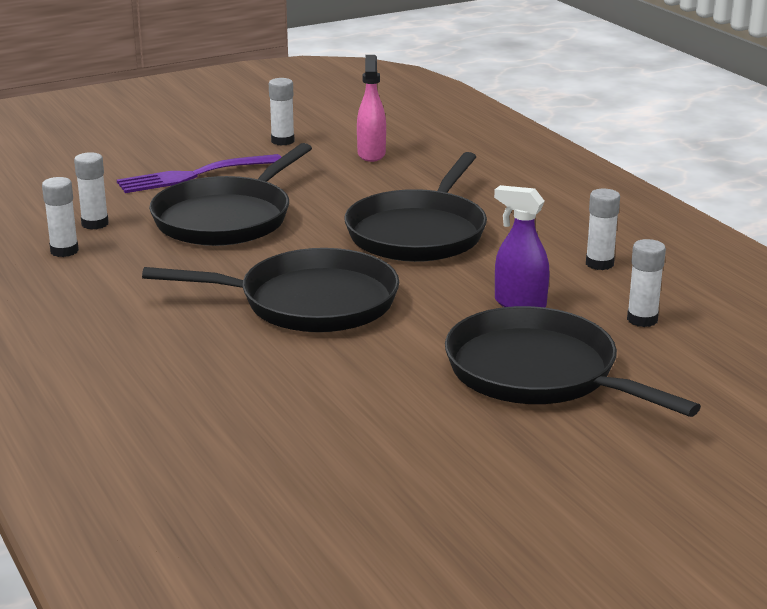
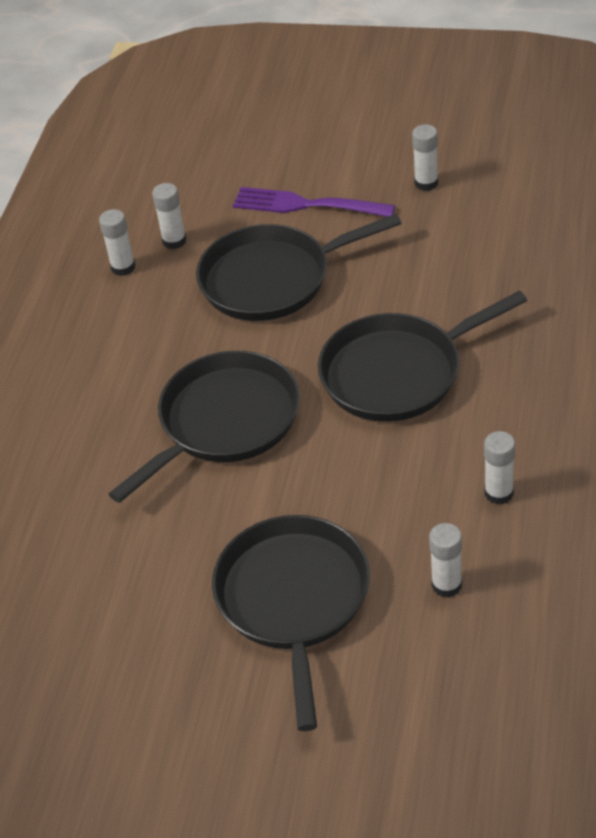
camera: 45 degrees right, 20 degrees up
(310, 302) = (224, 421): black pan -> black pan turned 90 degrees counterclockwise
(371, 154) = (480, 237): pink spray bottle -> none
(519, 304) = (373, 510): purple spray bottle -> none

